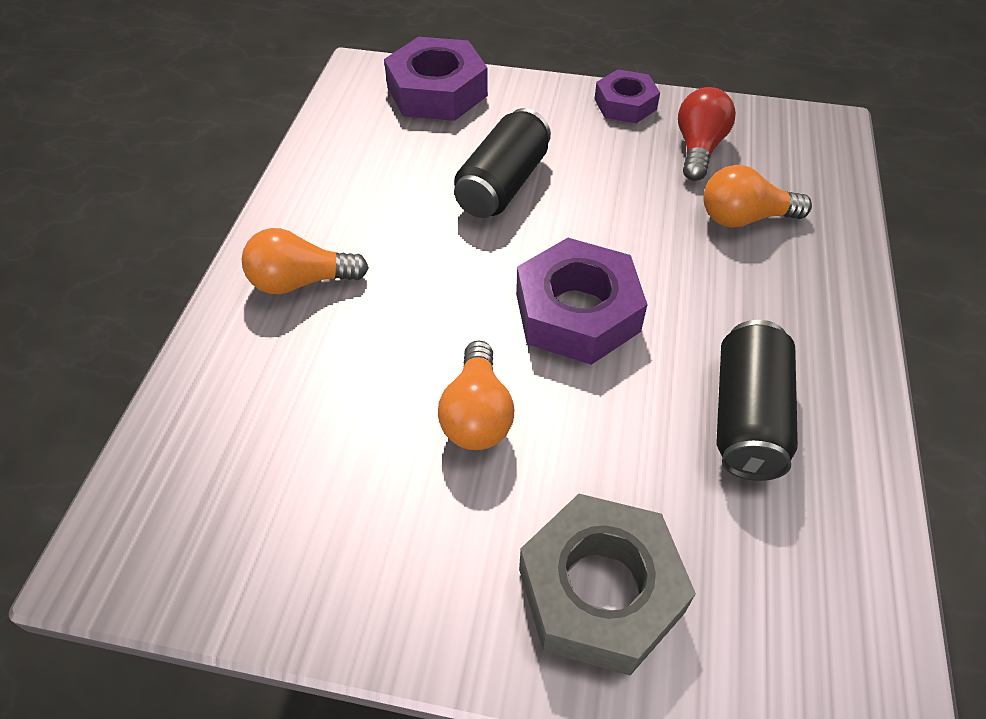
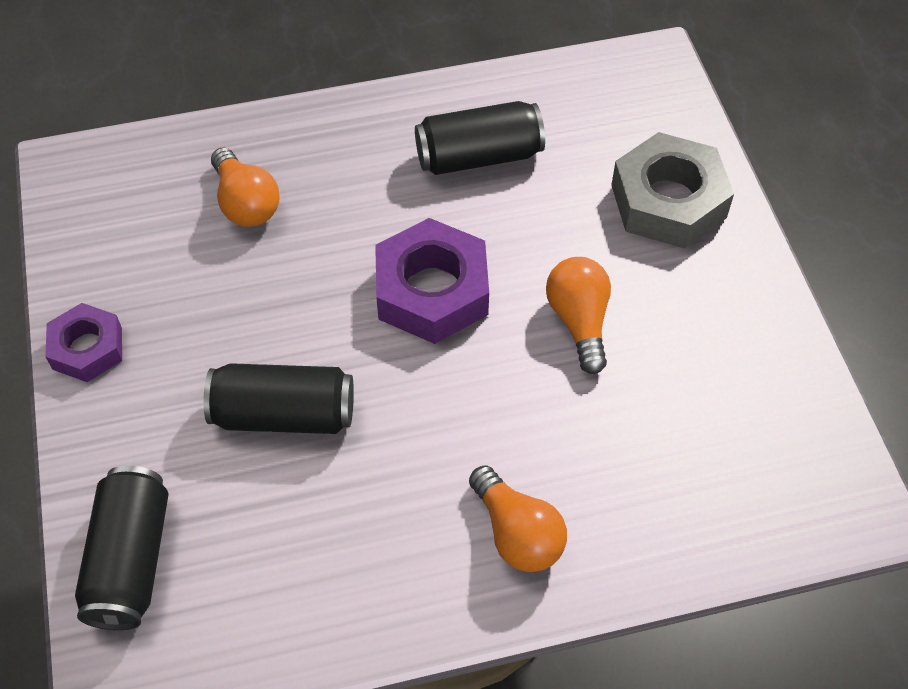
camera: 115 degrees left, 5 degrees up
(437, 91) = (130, 560): purple nut -> black can
(477, 414) = (579, 321): orange light bulb -> orange light bulb turned 75 degrees counterclockwise
(698, 148) = (148, 262): red light bulb -> none

